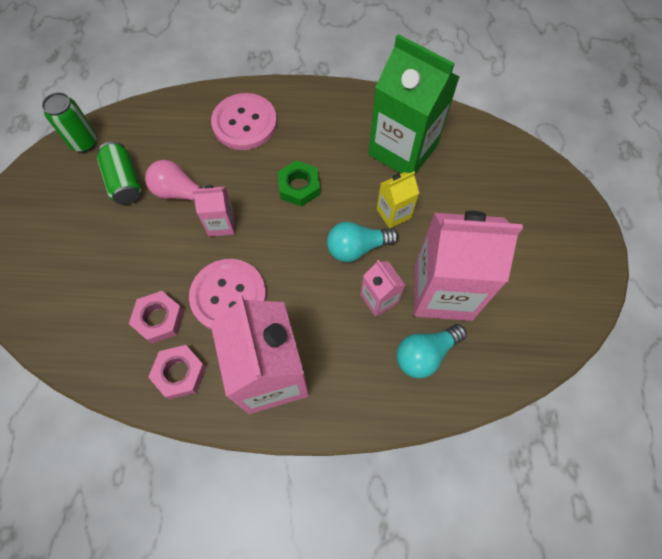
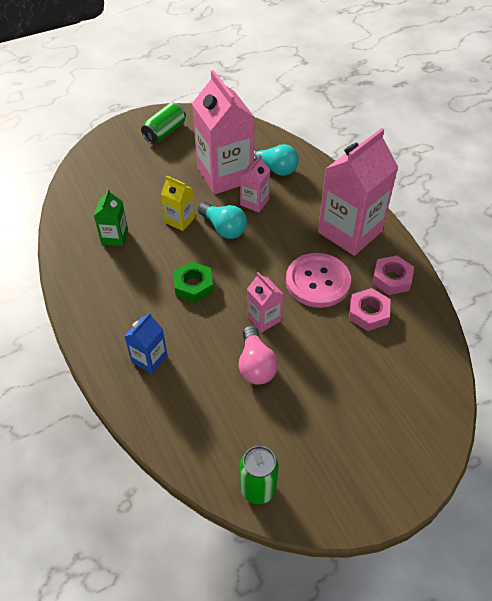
camera: 120 degrees left, 15 degrees down
(124, 181) = (275, 418): green can -> green can (165, 132)
(245, 123) = (149, 358): pink button -> blue carton
(403, 150) = (114, 237): green carton -> green carton, size x0.48

